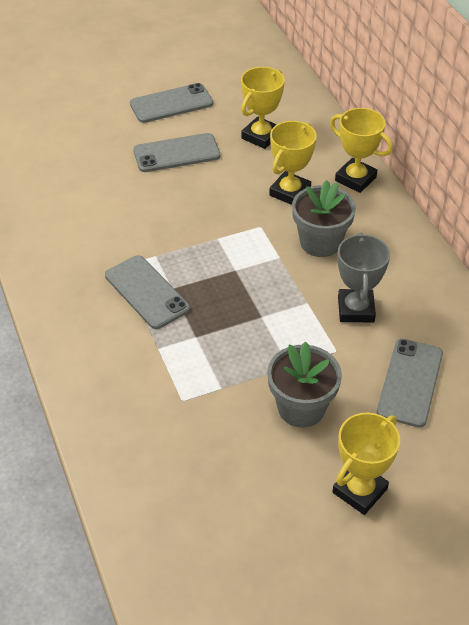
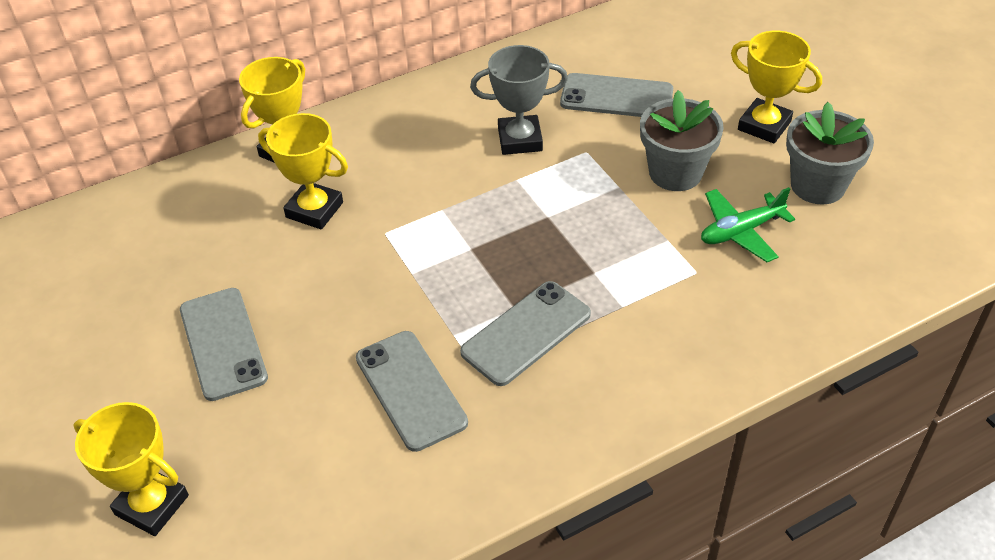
camera: 95 degrees left, 0 degrees up
(171, 104) = (89, 369): grey phone -> grey phone (411, 390)
(221, 440) = (741, 231): none -> green plane
(261, 136) = (188, 250): yellow trophy -> yellow trophy (152, 505)
(320, 242) = (410, 175): grey flower pot -> grey flower pot (817, 185)

